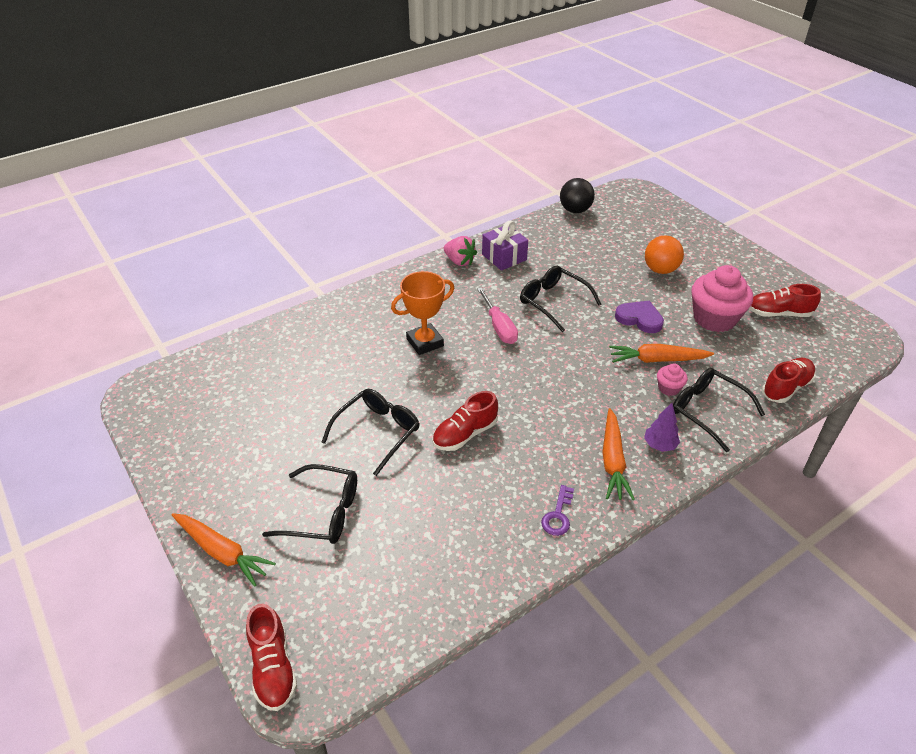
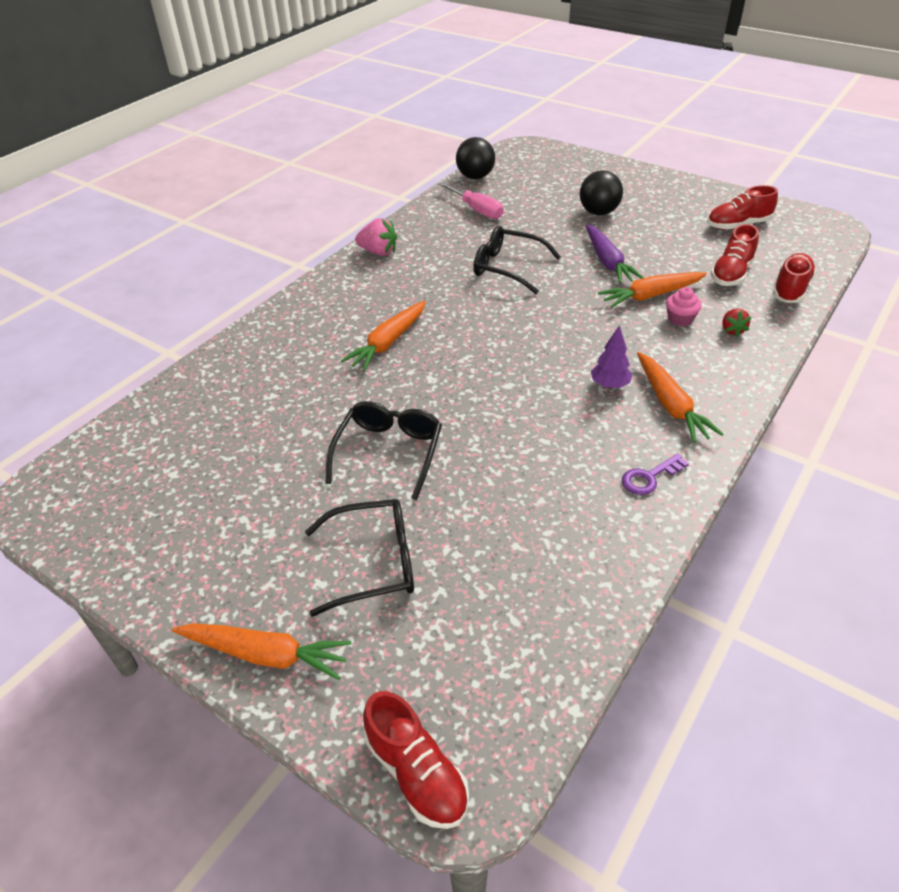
camera: 20 degrees left, 0 degrees up
(425, 342) = (388, 342): orange trophy -> orange carrot
(465, 434) = (493, 425): red shoe -> red shoe (731, 273)
(499, 327) = (463, 306): pink screwdriver -> pink screwdriver (476, 210)
(504, 257) = (426, 237): purple gift -> none
(558, 515) = (649, 477): purple key -> purple key turned 60 degrees clockwise
(639, 319) = (607, 262): purple heart -> purple carrot
(660, 270) = (598, 212): orange ball -> black ball
(660, 445) = (707, 376): purple tree -> purple tree (609, 385)
(707, 411) = (732, 330): black glasses -> red strawberry
(714, 318) = (681, 244): pink cupcake -> none

